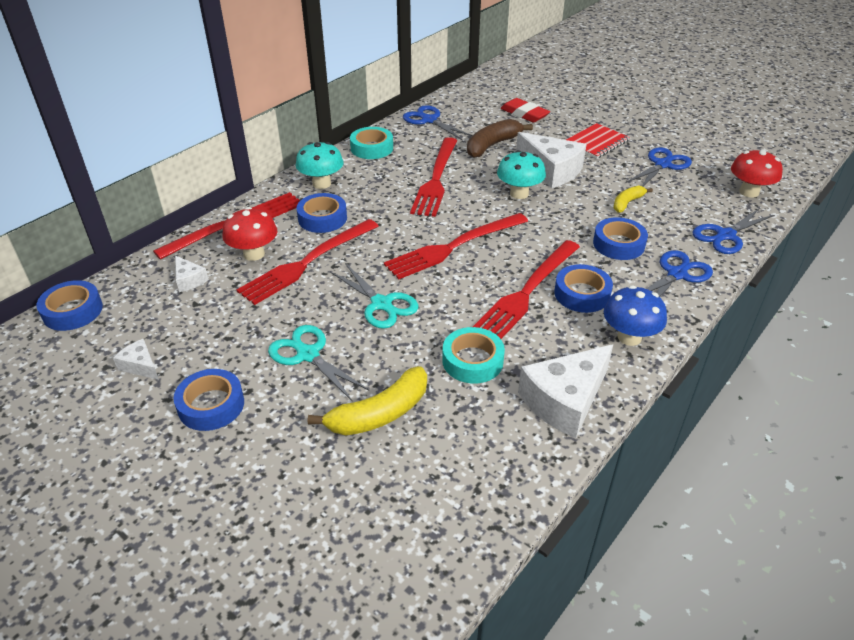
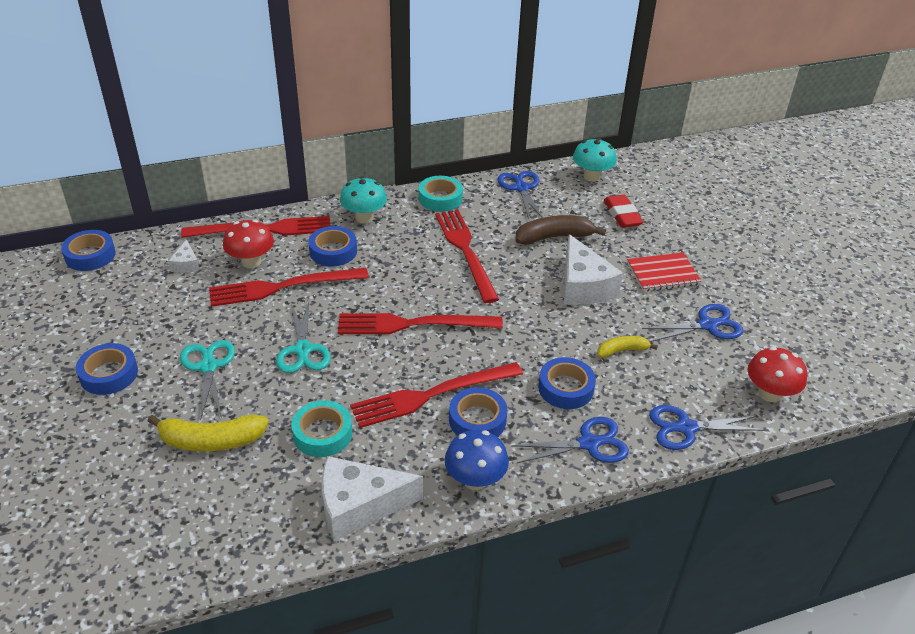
camera: 30 degrees right, 0 degrees up
(140, 366) = (93, 320): white cheese -> none
(436, 179) = (466, 251): red fork -> red fork turned 120 degrees clockwise
(519, 193) = (526, 297): turquoise mushroom -> turquoise mushroom (591, 176)

